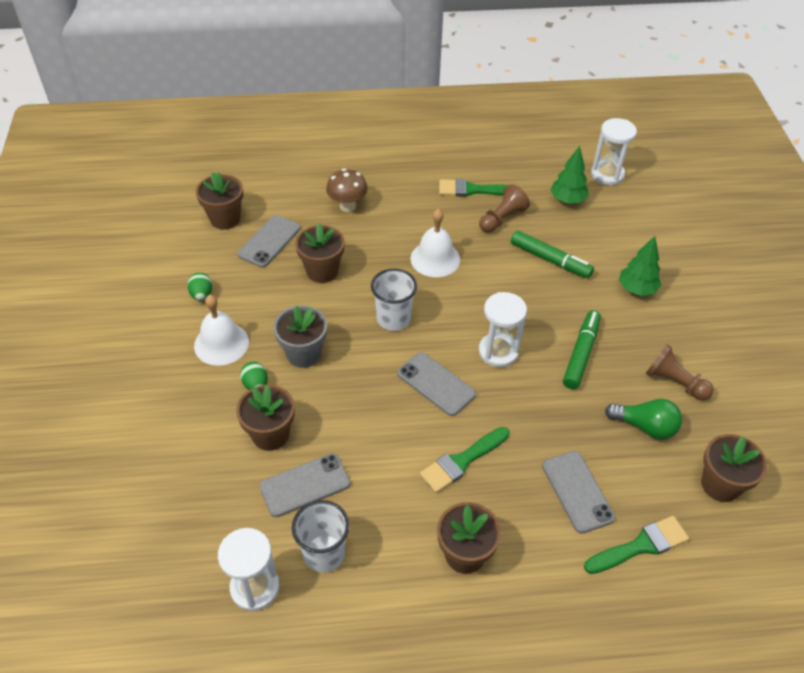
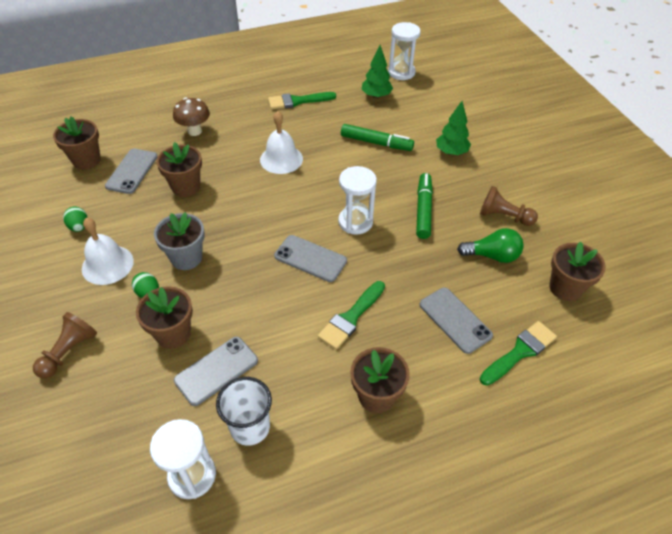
camera: 15 degrees left, 0 degrees up
(393, 319) = (259, 213): white cup -> none
(502, 218) = (328, 119): brown pawn -> brown pawn (69, 351)

